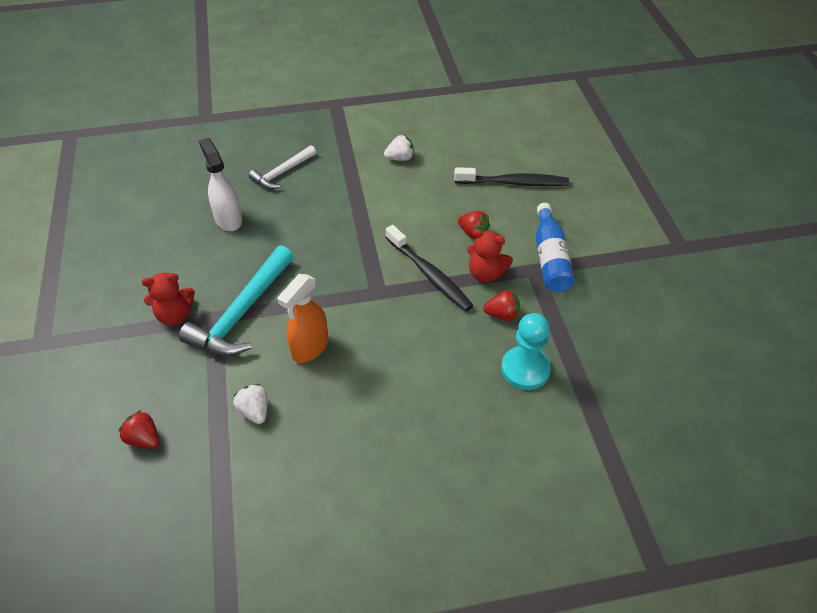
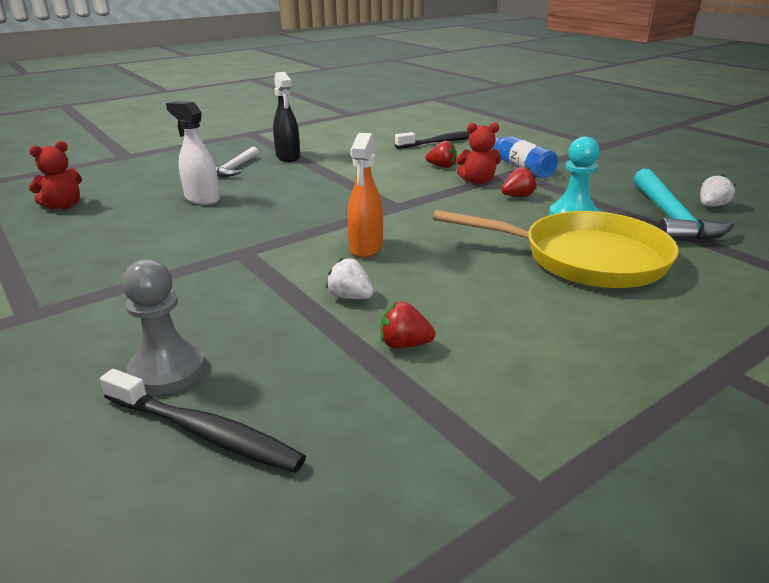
camera: 25 degrees left, 20 degrees down
(93, 444) = (167, 371): none -> grey pawn
(144, 439) = (235, 349): red strawberry -> red strawberry (404, 344)
(175, 315) = (195, 260): red teddy bear -> red teddy bear (63, 206)
(242, 313) = (271, 244): turquoise hammer -> turquoise hammer (671, 218)
(342, 165) = (288, 157): none -> black spray bottle
(400, 158) = (337, 146): white strawberry -> white strawberry (711, 206)
(429, 274) = (431, 190): black toothbrush -> black toothbrush (204, 432)
(476, 438) = (584, 259): none -> yellow pan

